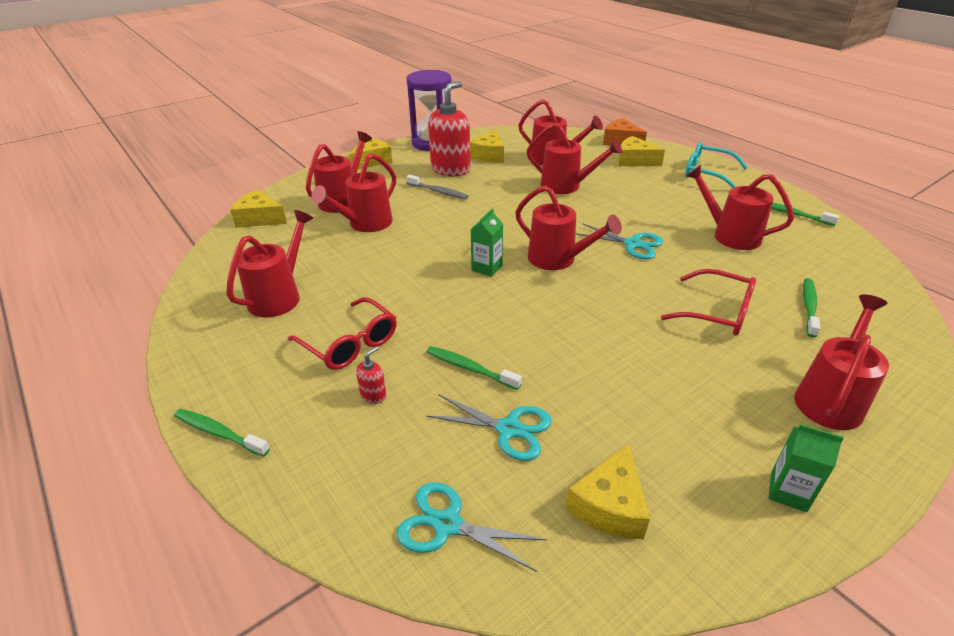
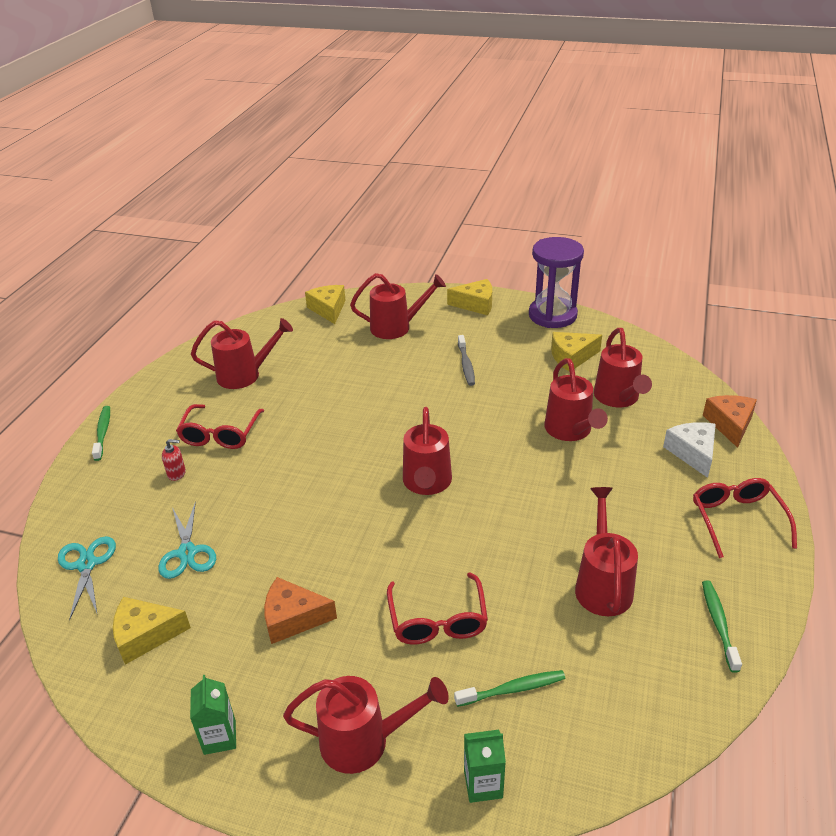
camera: 55 degrees right, 0 degrees up
(365, 224) = (372, 358): red watering can -> none
(451, 169) = (514, 351): red soap dispenser -> none
(470, 368) = (237, 503): green toothbrush -> none
(487, 268) = (373, 450): green carton -> green carton (483, 784)
(633, 244) = (504, 520): turquoise scissors -> none
(634, 161) = (692, 453): yellow cheese -> white cheese
(661, 388) = (293, 618): none -> orange cheese
(707, 173) = (737, 519): turquoise glasses -> red glasses

